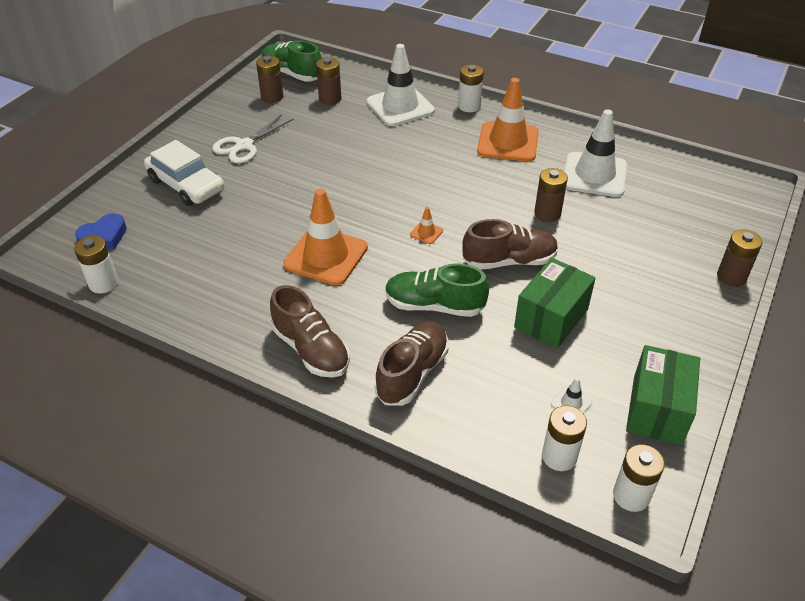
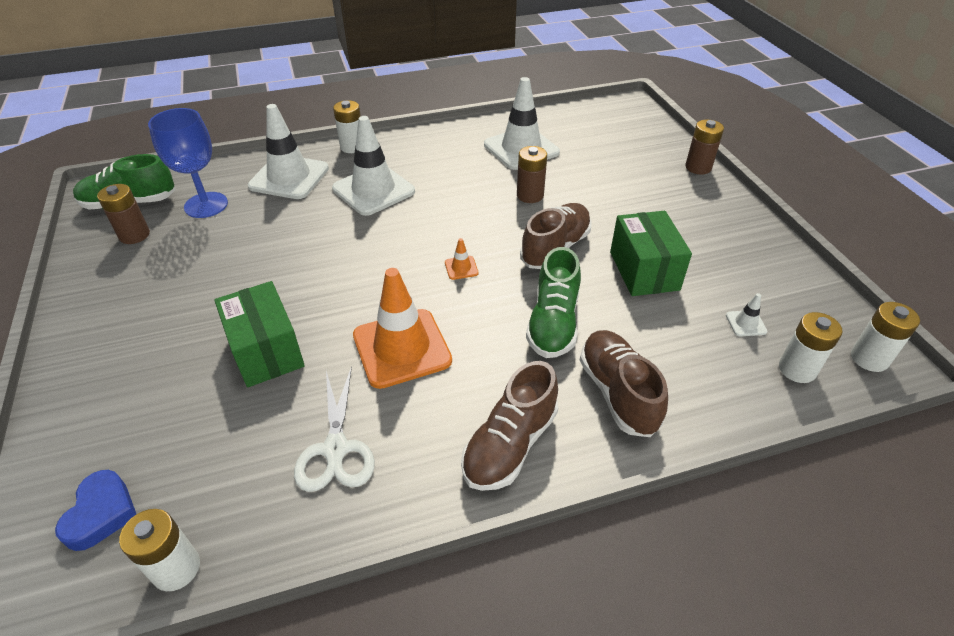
camera: 45 degrees left, 0 degrees up
(186, 185) = (143, 381): white car -> none
(244, 145) = (165, 299): white scissors -> white scissors (336, 449)
(311, 350) = (510, 444): brown shoe -> brown shoe turned 120 degrees clockwise
(330, 99) = (206, 205): brown battery -> blue goblet
(434, 305) = (553, 323): green shoe -> green shoe turned 45 degrees counterclockwise
(441, 146) = (373, 190): none -> white traffic cone
(508, 142) = (424, 158): orange traffic cone -> none
(657, 410) = (793, 286): green box -> green box (266, 351)

